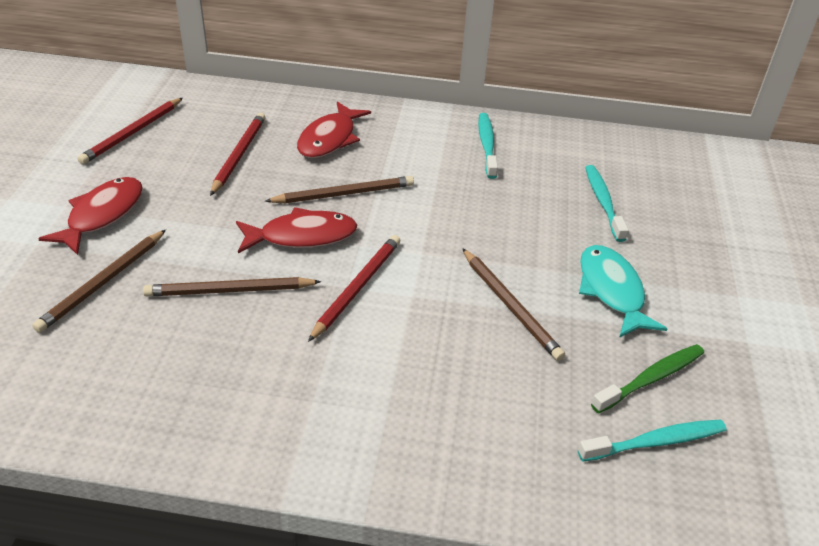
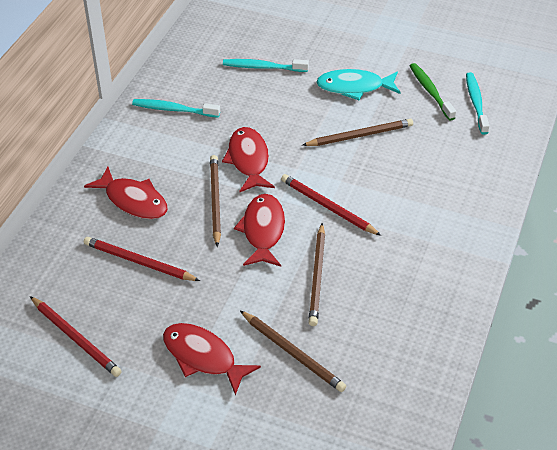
camera: 75 degrees left, 5 degrees up
(422, 211) = (248, 160): none -> red fish

